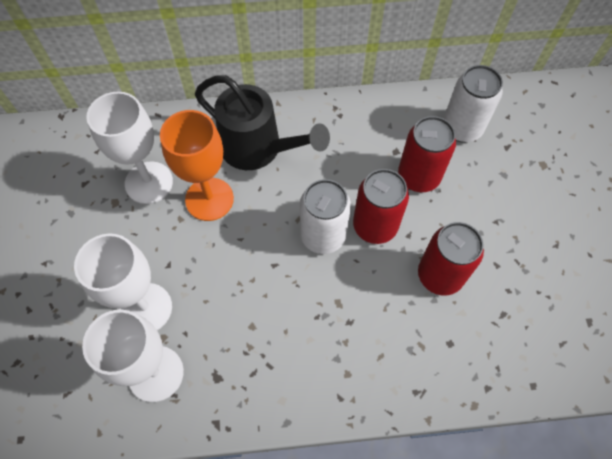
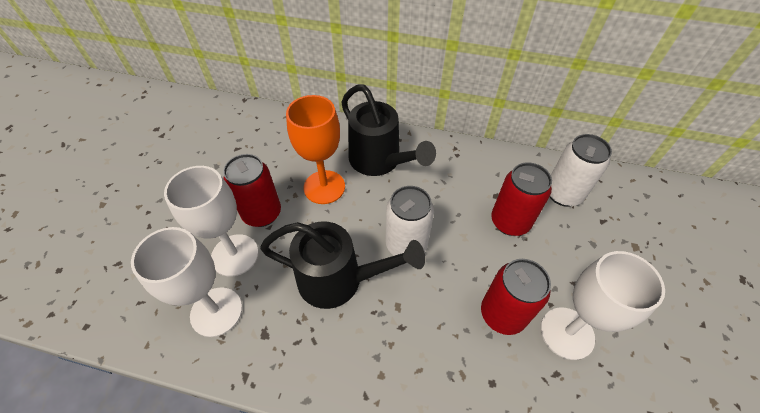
camera: 20 degrees right, 10 degrees down
(149, 182) = (284, 161): white goblet -> white goblet (567, 333)
(270, 296) = (340, 280): none -> black watering can
(375, 226) = (455, 251): red can -> red can (262, 213)

